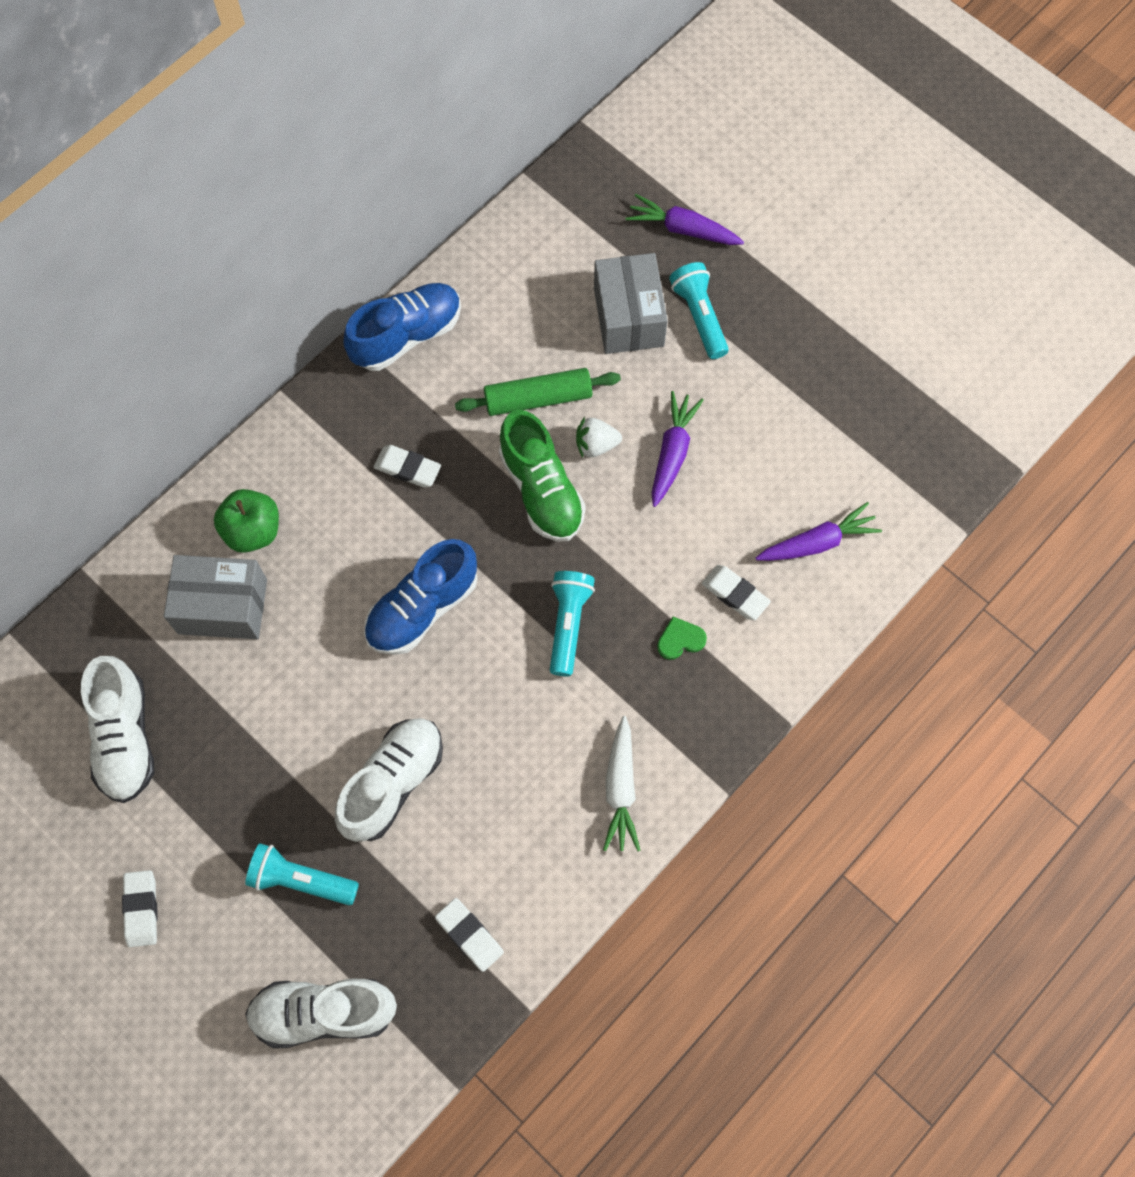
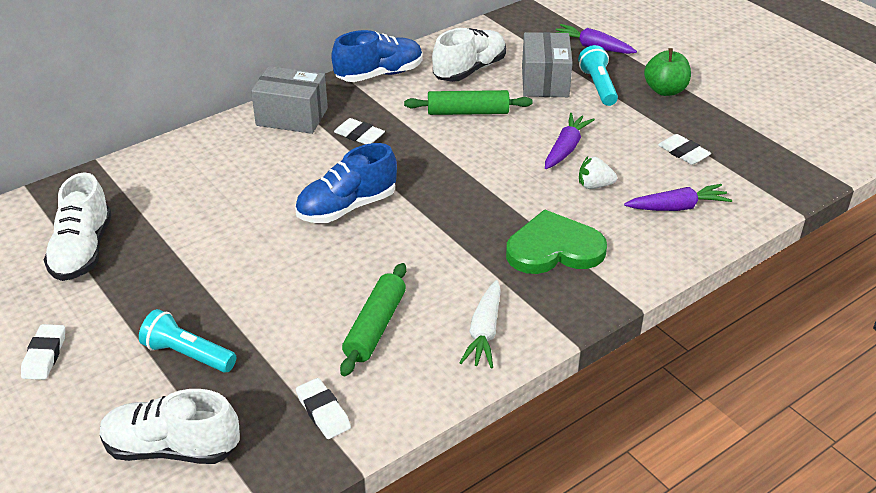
camera: 10 degrees right, 30 degrees down
(222, 606) = (191, 189): grey box -> grey box (292, 117)
(253, 531) = (231, 153): green apple -> green apple (665, 90)
(393, 783) = (288, 304): white shoe -> white shoe (469, 70)
(499, 802) = (375, 327): none -> green rolling pin
(541, 490) = (459, 156): green shoe -> none
(568, 624) = (462, 229): turquoise flashlight -> none
(596, 445) = (507, 139): white strawberry -> white strawberry (594, 185)
(680, 640) = (554, 248): green heart -> green heart, size x2.35
(735, 594) = (604, 228): white eraser -> white eraser (683, 153)

